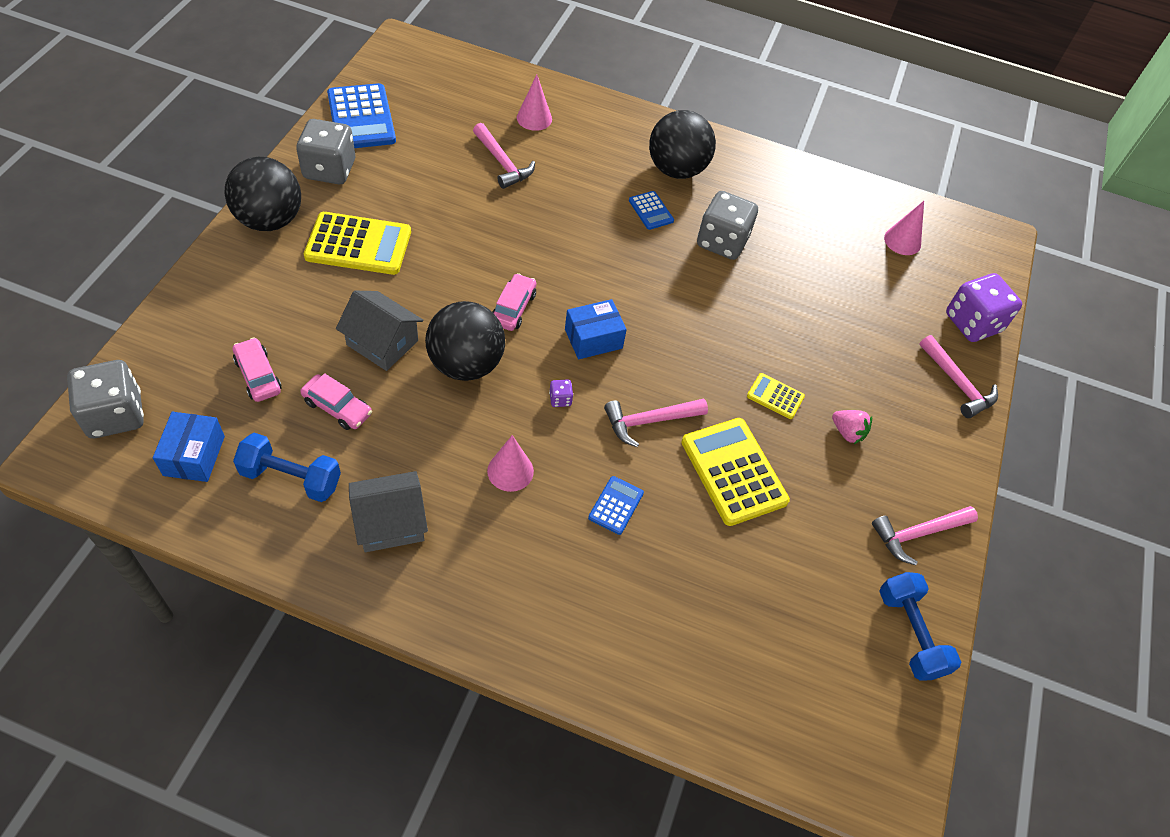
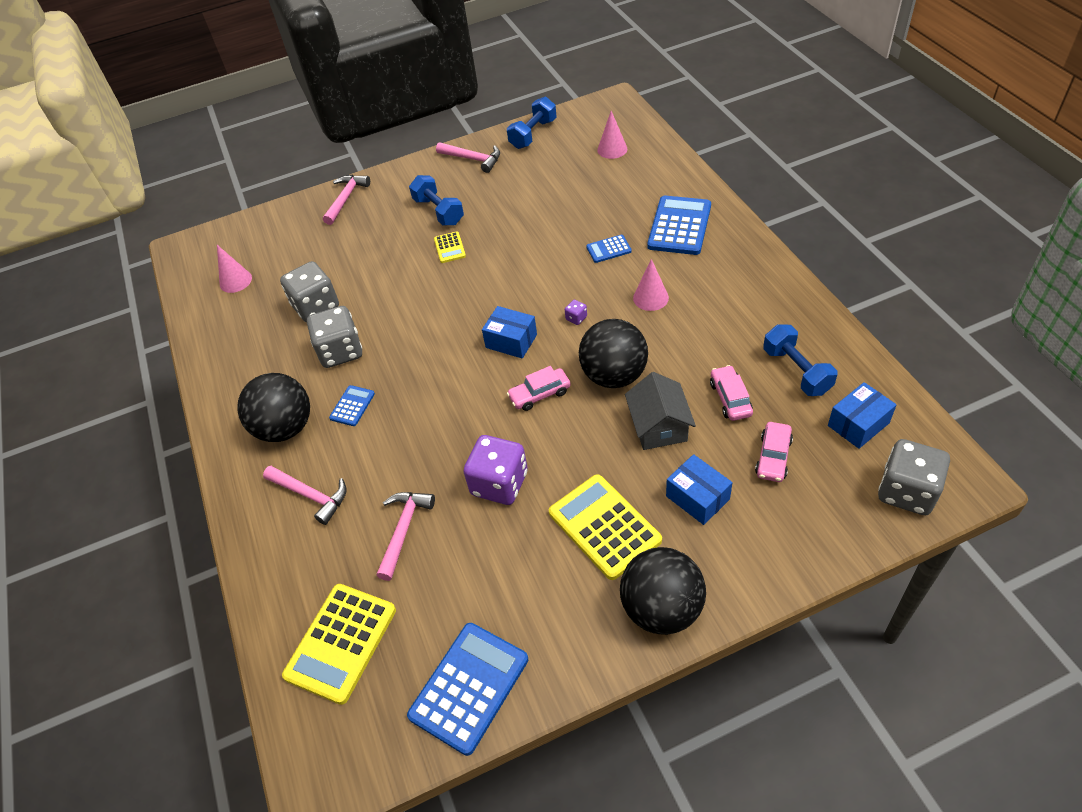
camera: 120 degrees left, 5 degrees down
(301, 305) = (697, 497): none -> blue box
(329, 169) = (559, 634): grey dice -> grey dice (316, 306)
(390, 522) = (750, 311): grey house -> none
(534, 118) = (319, 563): pink cone -> pink cone (612, 149)
(570, 597) = (679, 226): none -> blue calculator
(649, 421) = (537, 276): pink hammer -> pink hammer (310, 495)
(733, 471) = (524, 229): yellow calculator -> yellow calculator (341, 643)
(847, 432) = (439, 211): pink strawberry -> blue dumbbell
(972, 323) = (284, 218): purple dice -> purple dice (499, 483)

